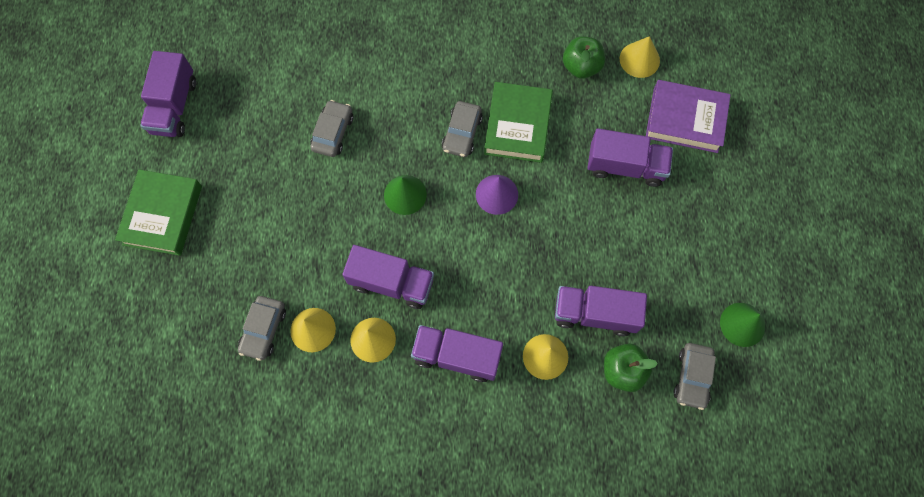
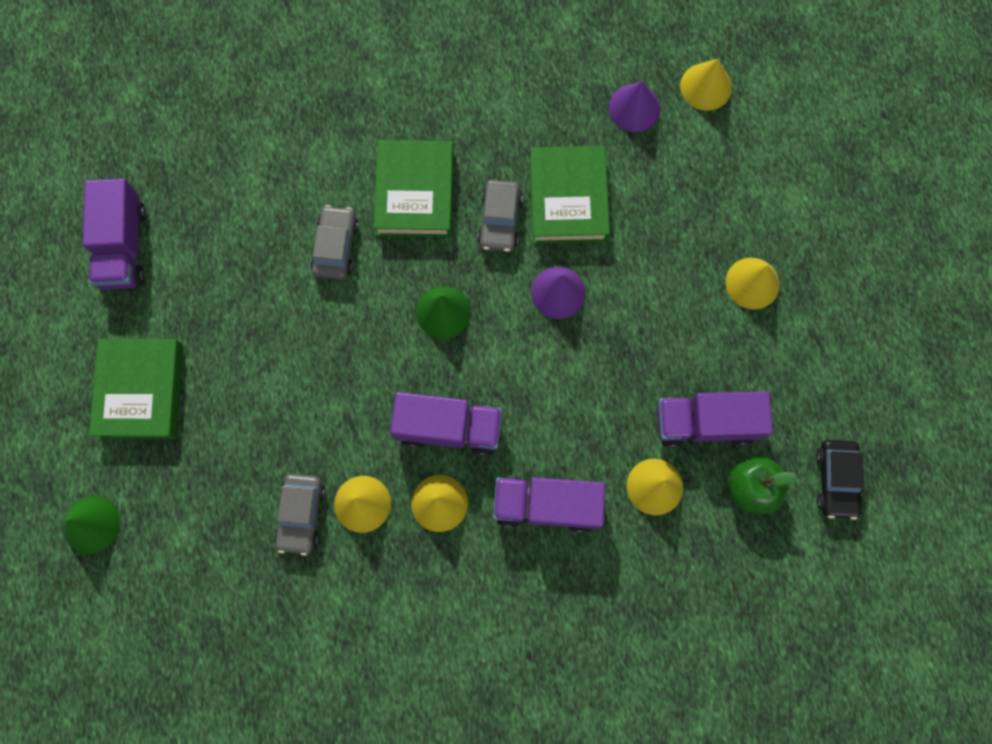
camera: 10 degrees left, 5 degrees up
(401, 102) = (415, 193): none -> green book
(581, 67) = (634, 108): green apple -> purple cone
(625, 166) = (711, 229): purple truck -> none
(650, 212) = (752, 283): none -> yellow cone
(685, 119) = (775, 156): purple book -> none
(692, 377) = (836, 480): grey car -> black car
(742, 324) = (886, 405): green cone -> green cone (91, 524)

